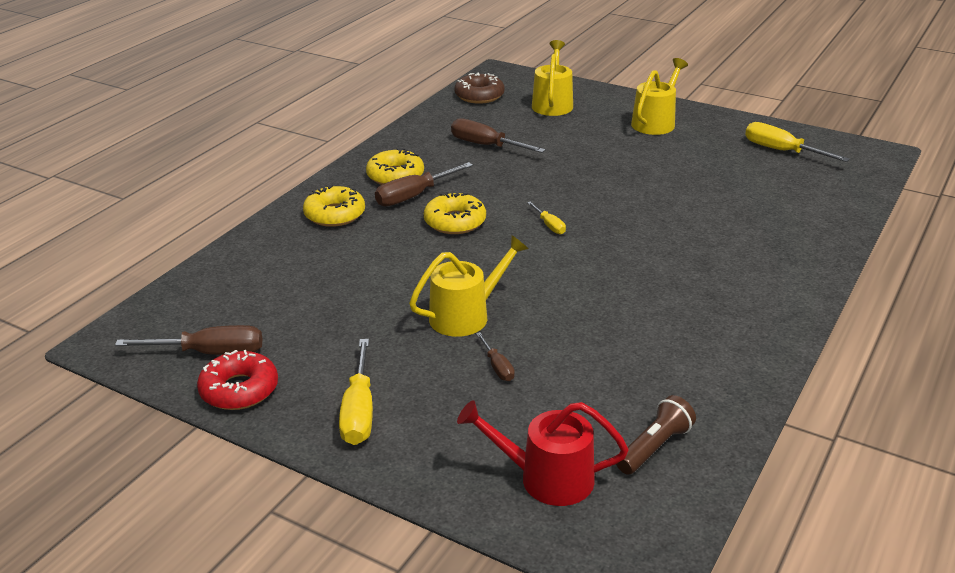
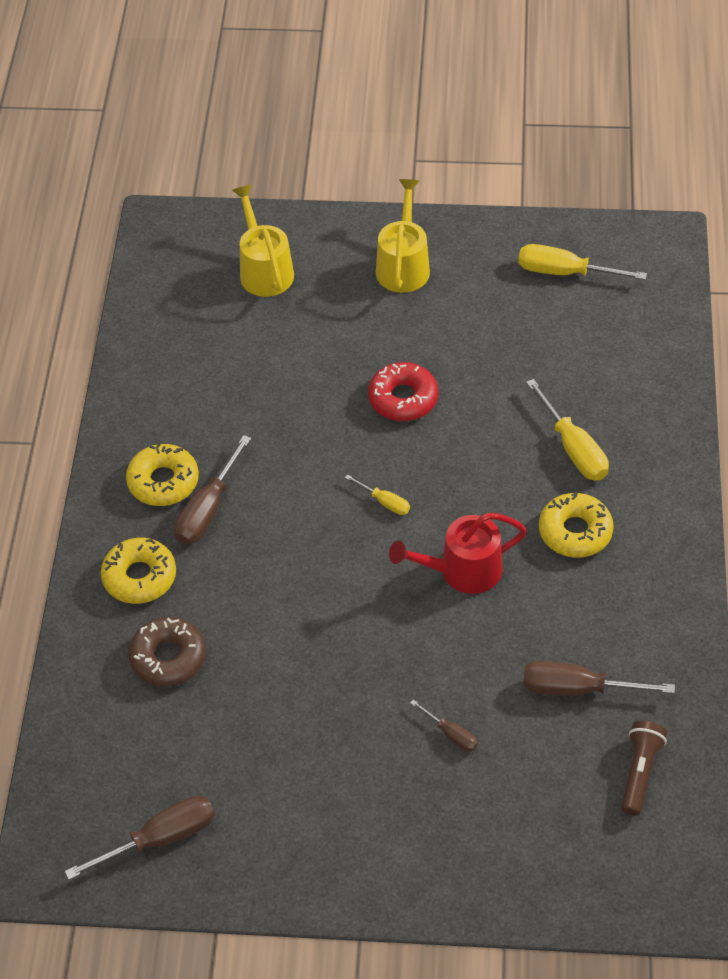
camera: 25 degrees left, 20 degrees up
(239, 390) = (226, 872): red donut -> red donut (403, 398)
(359, 412) = (359, 848): yellow screwdriver -> yellow screwdriver (574, 449)
(455, 222) = (281, 536): yellow donut -> yellow donut (575, 532)
(466, 315) = (380, 677): yellow watering can -> none
(479, 96) = (165, 284): brown donut -> brown donut (168, 658)
(485, 145) = (232, 384): brown screwdriver -> brown screwdriver (576, 688)
(547, 478) = (569, 849): red watering can -> red watering can (462, 570)

